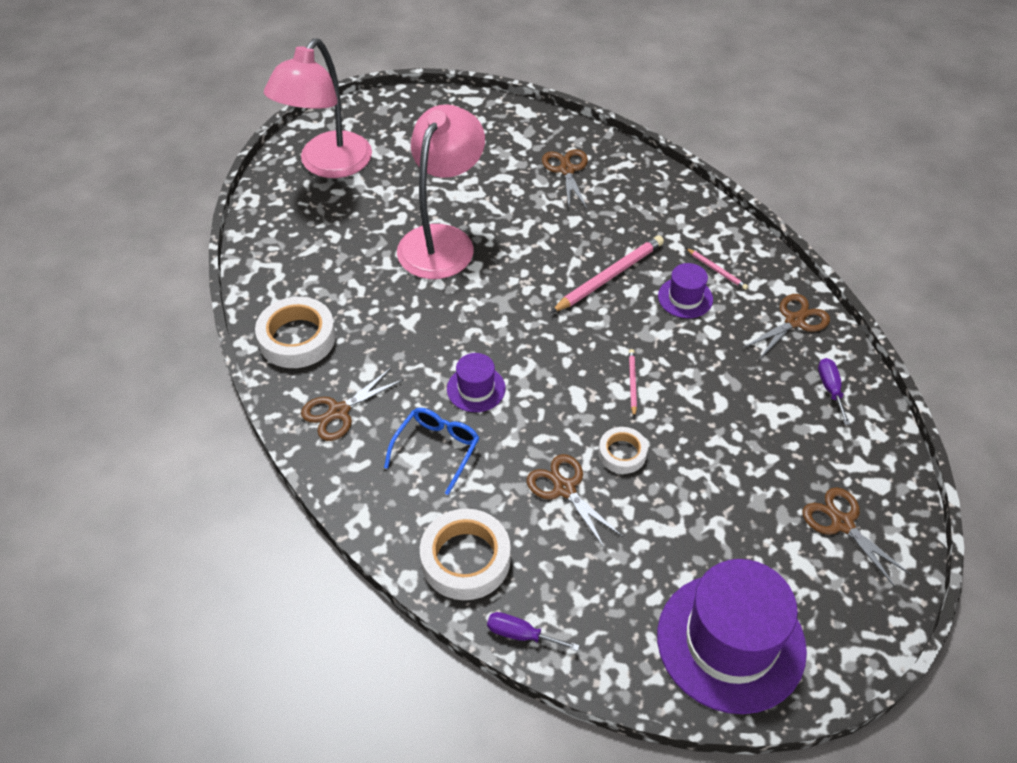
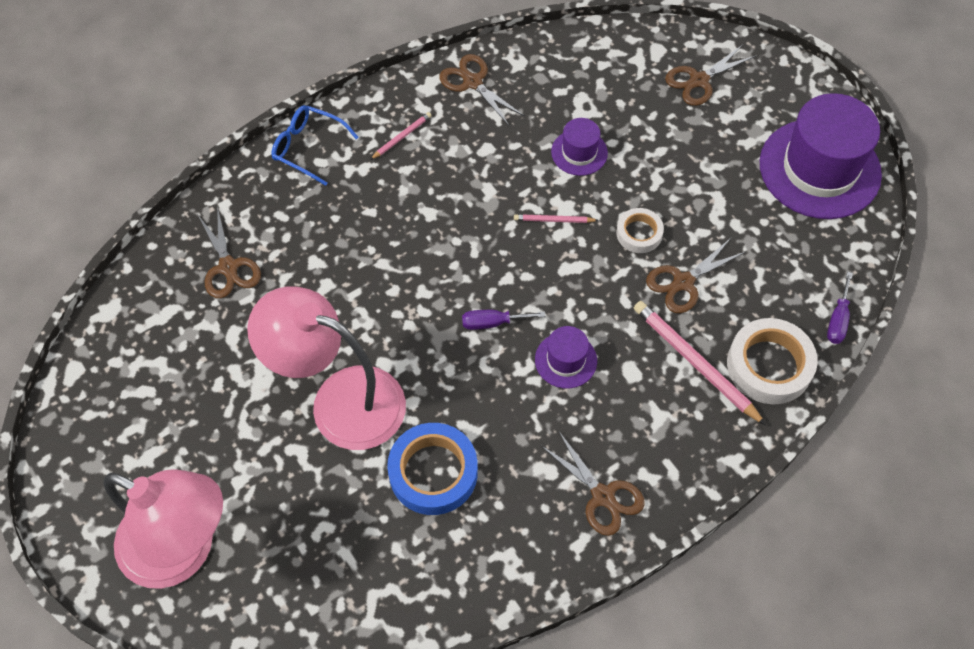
camera: 90 degrees left, 10 degrees up
(297, 338) = (496, 554): white tape -> none
(373, 298) = (433, 472): none -> blue tape
(437, 449) = (646, 395): blue glasses -> blue glasses (308, 148)
(566, 170) = (228, 267): brown scissors -> brown scissors turned 105 degrees counterclockwise
(609, 277) = (407, 232): pink pencil -> pink pencil (695, 363)
(685, 298) = (440, 167): purple hat -> purple hat (579, 152)
(830, 389) = (555, 67): purple screwdriver -> purple screwdriver (492, 323)

